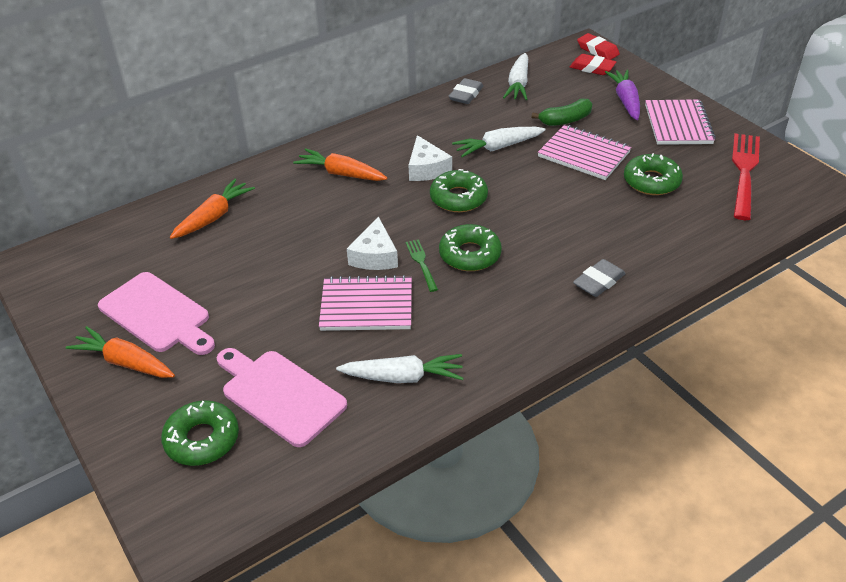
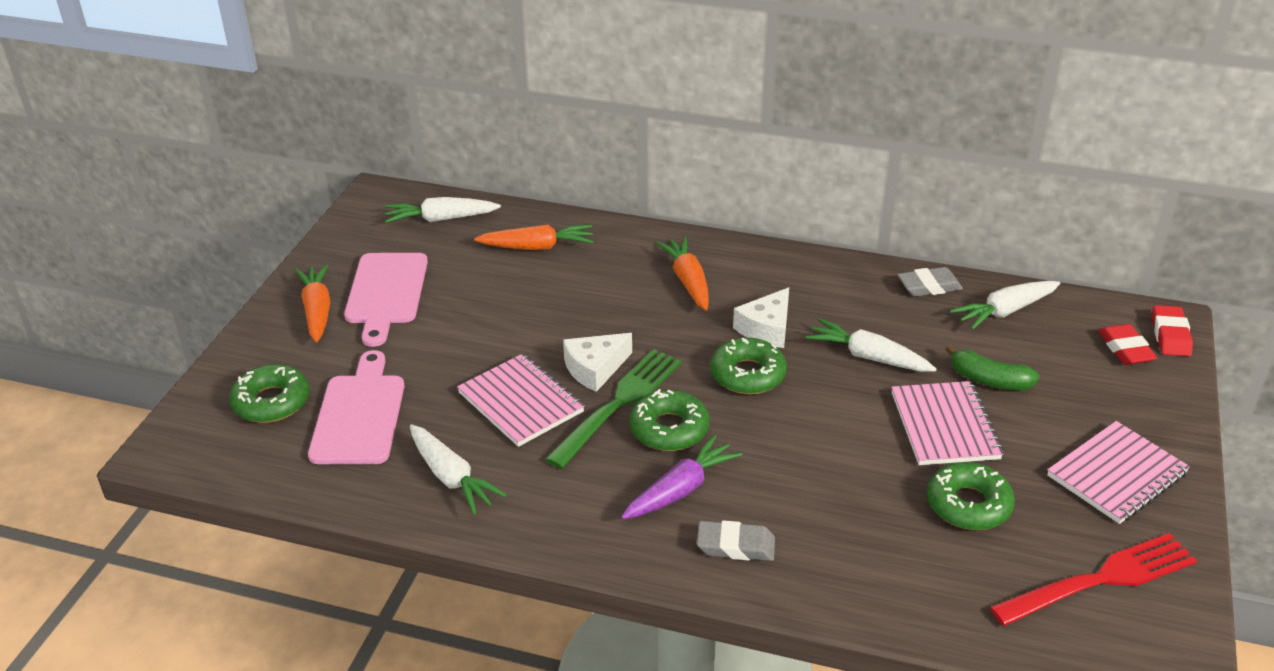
camera: 50 degrees right, 5 degrees down
(111, 245) = (441, 219): none -> white carrot
(421, 263) = (619, 404): green fork -> green fork, size x2.02
(625, 101) = (1100, 408): purple carrot -> purple carrot (681, 489)

